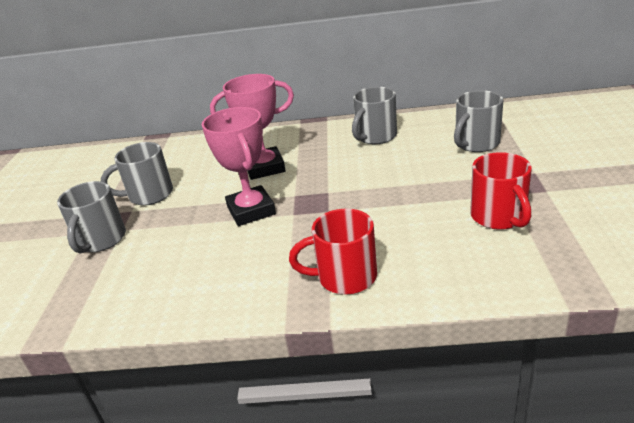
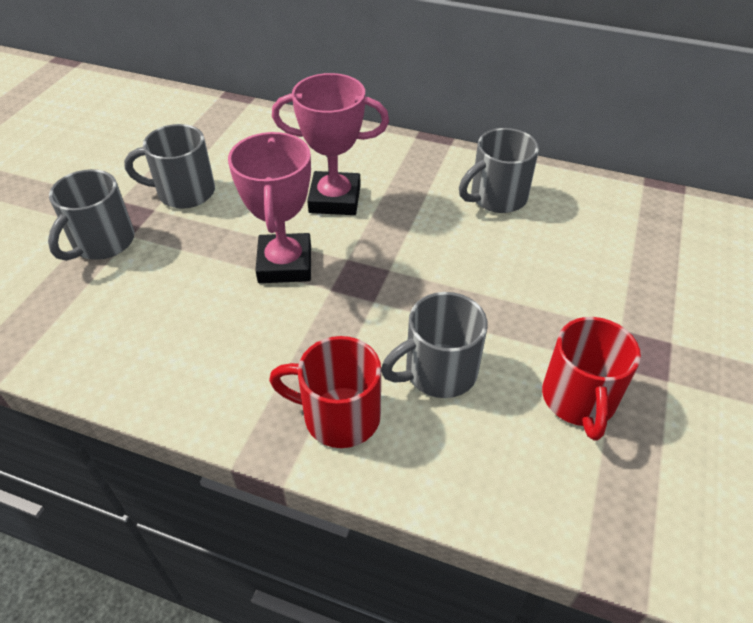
camera: 15 degrees right, 15 degrees up
(476, 144) = (621, 260): grey mug -> grey mug (438, 372)

